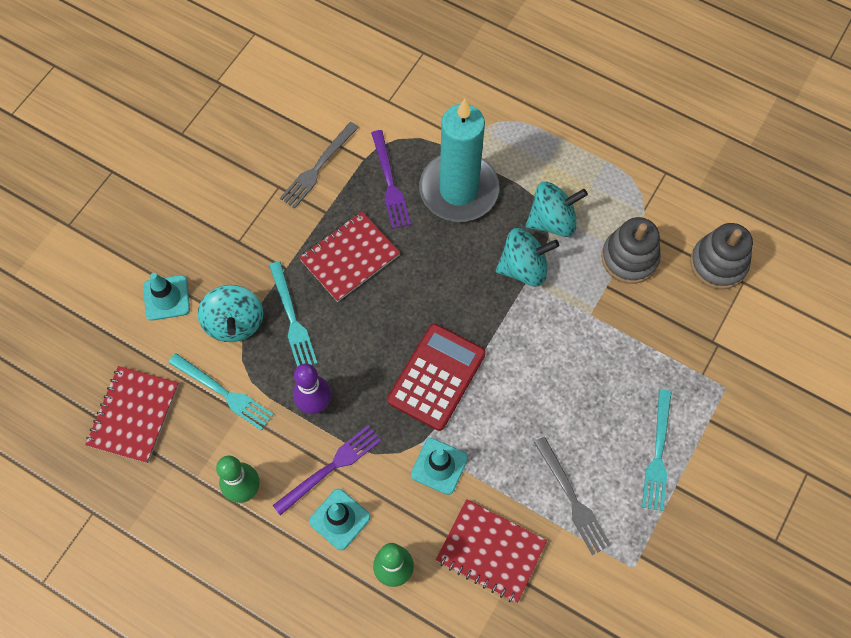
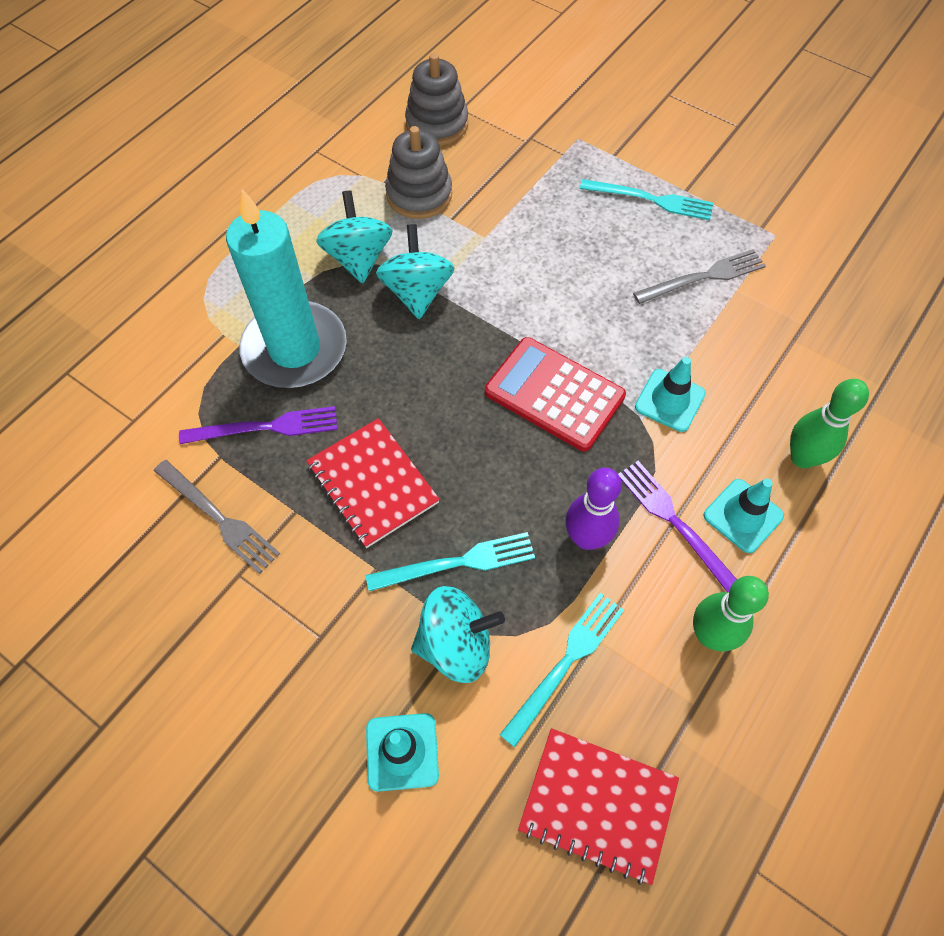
camera: 85 degrees left, 5 degrees down
(491, 551) = (769, 357): red notebook -> none

